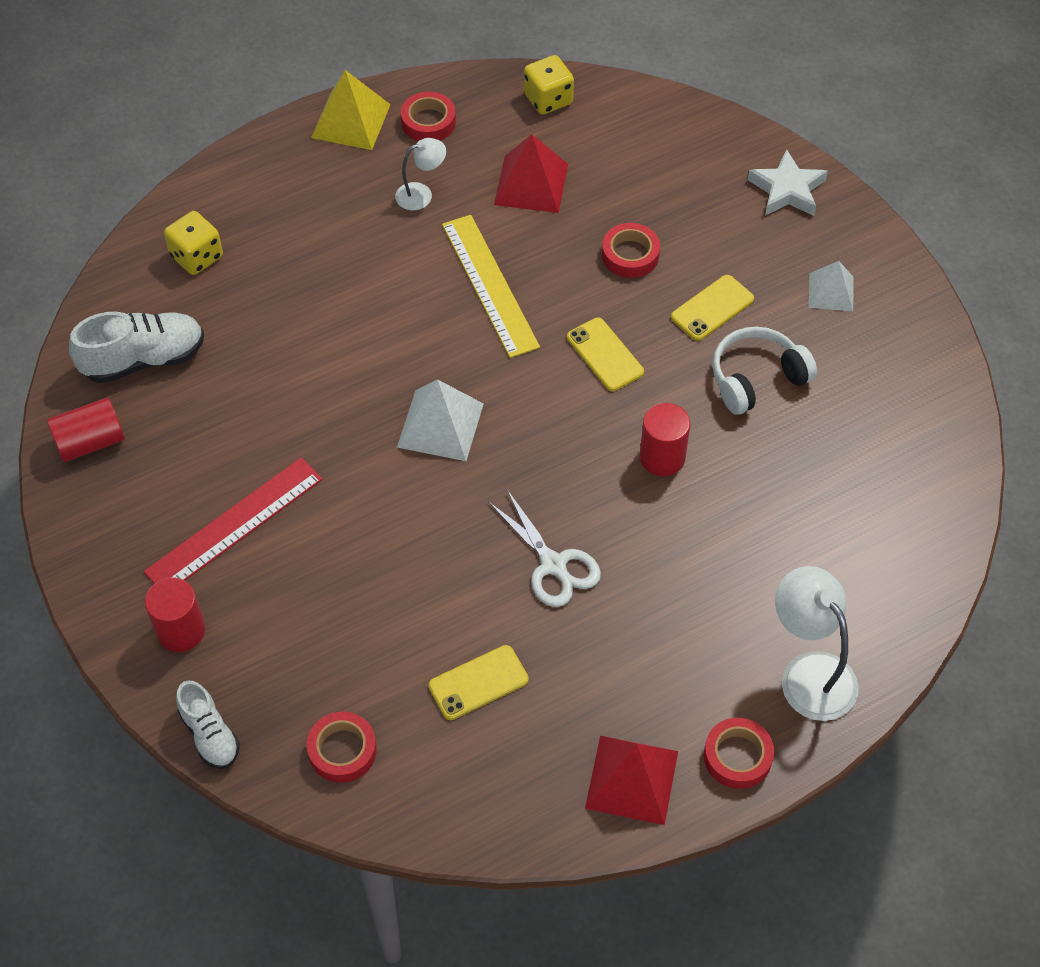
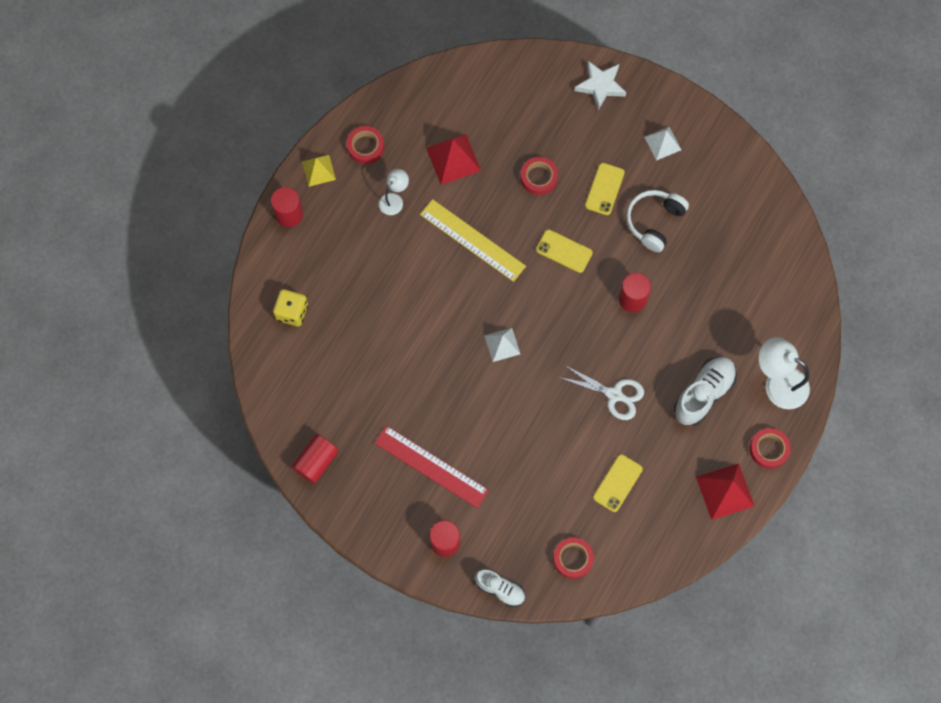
camera: 30 degrees left, 15 degrees up
(143, 359) = (309, 395): white shoe -> white shoe (703, 394)
(234, 525) = (431, 466): red ruler -> red ruler turned 75 degrees counterclockwise
(277, 150) = (289, 214): none -> red cylinder
(350, 121) = (318, 170): yellow pyramid -> yellow pyramid, size x0.65
(440, 425) = (502, 344): white pyramid -> white pyramid, size x0.65
(548, 99) = (426, 93): yellow dice -> none

